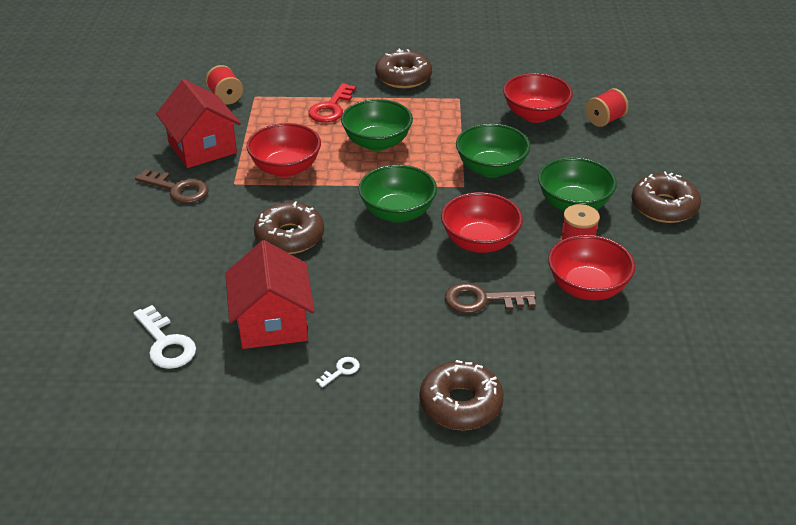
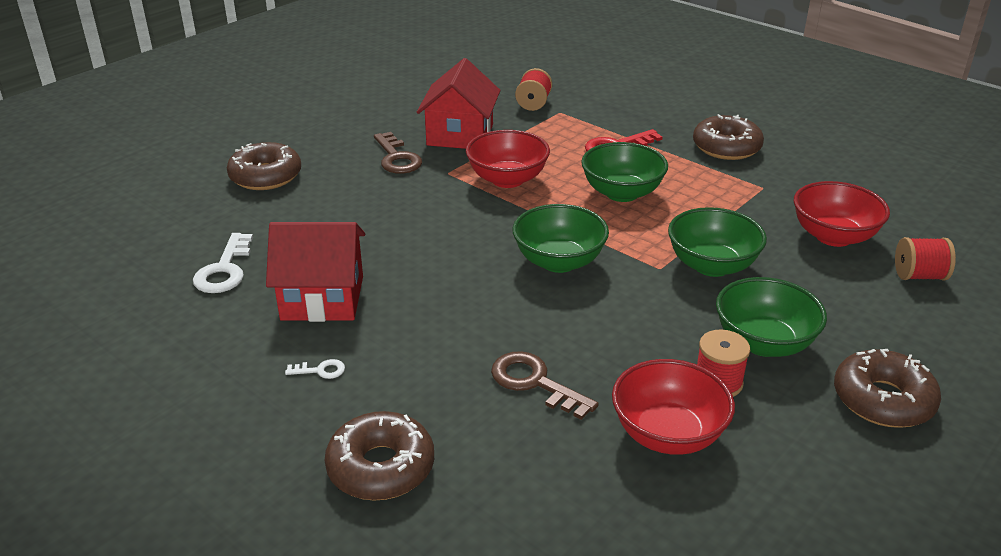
camera: 40 degrees right, 5 degrees down
(272, 322) = (323, 298): red house -> red house turned 60 degrees clockwise
(289, 237) = (434, 236): brown donut -> brown donut (265, 176)
(480, 242) = (606, 328): red bowl -> none

